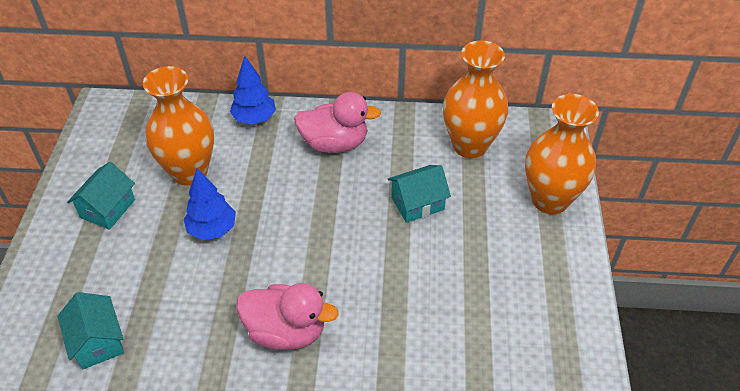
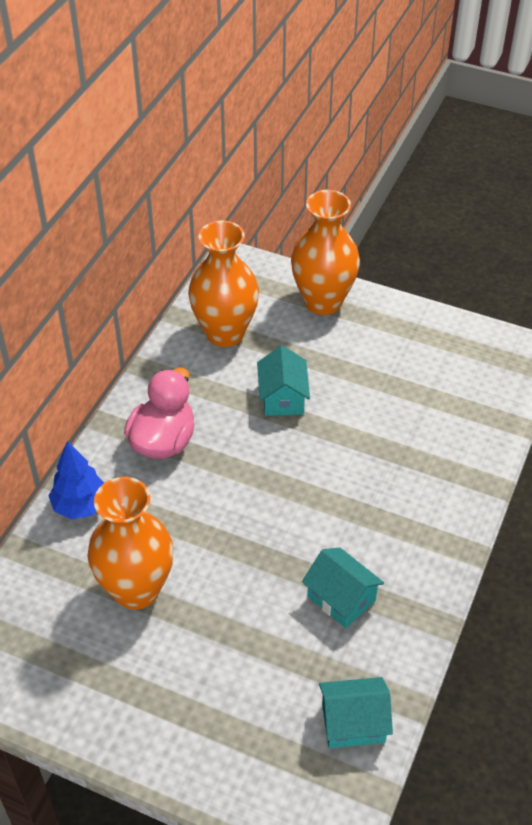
camera: 70 degrees left, 0 degrees up
(108, 208) = (155, 687): turquoise house -> turquoise house (341, 598)
(212, 229) = (238, 584): blue tree -> none
(286, 331) = (399, 546): pink duck -> none

